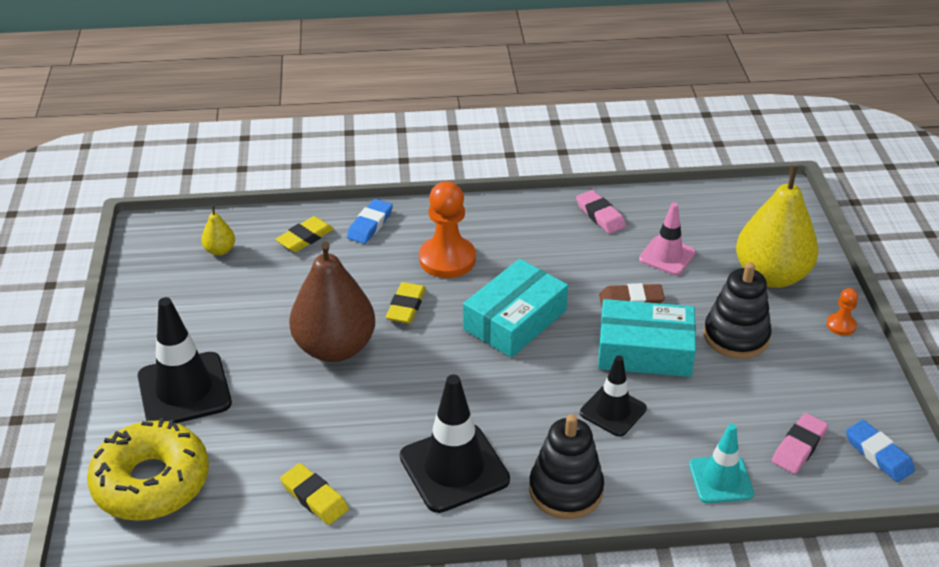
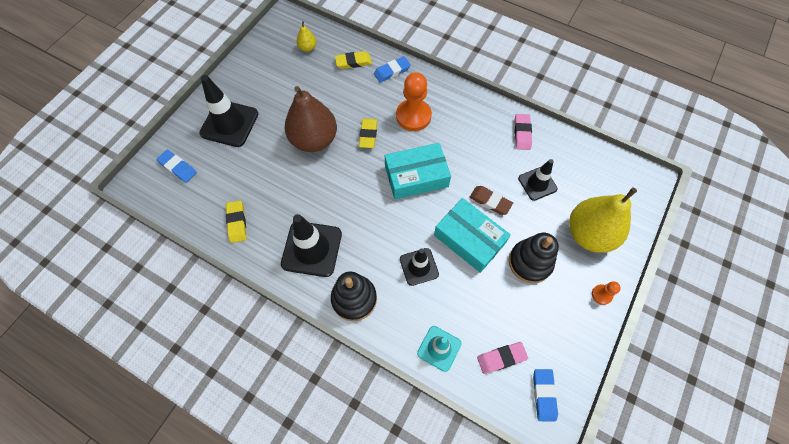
camera: 35 degrees right, 25 degrees up
(151, 482) = (178, 167): yellow donut -> blue eraser
(406, 306) = (368, 134): yellow eraser -> yellow eraser turned 45 degrees counterclockwise
(667, 256) = (537, 183): pink traffic cone -> black traffic cone

